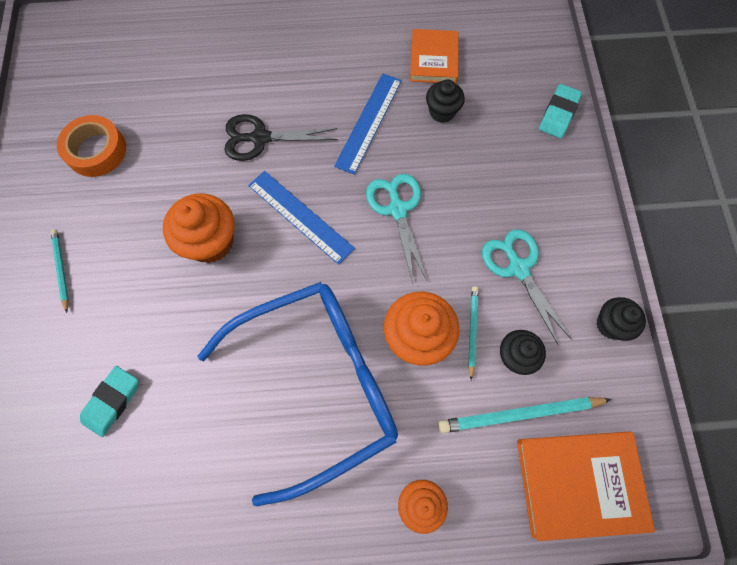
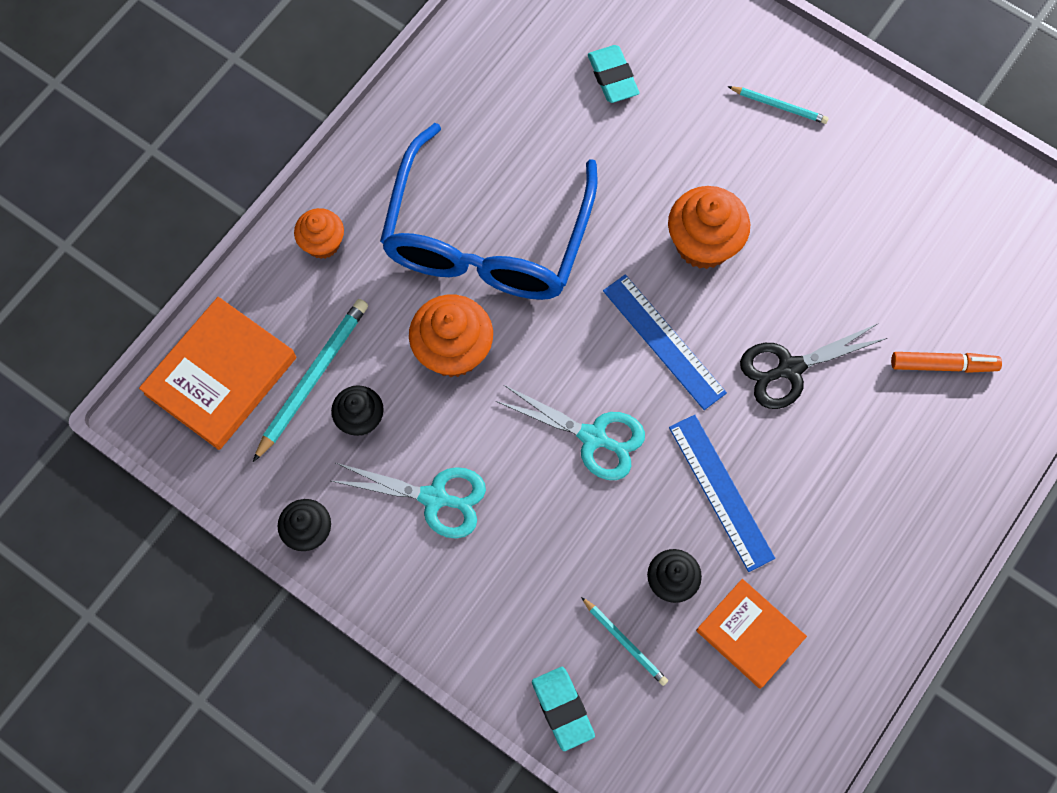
camera: 130 degrees right, 0 degrees up
(96, 150) = (899, 207): orange tape -> none
(193, 67) = (943, 365): none -> orange marker
(260, 138) = (790, 369): black scissors -> black scissors turned 150 degrees counterclockwise
(300, 216) = (663, 341): blue ruler -> blue ruler turned 60 degrees clockwise
(472, 331) = (416, 402): turquoise pencil -> turquoise pencil (625, 642)

